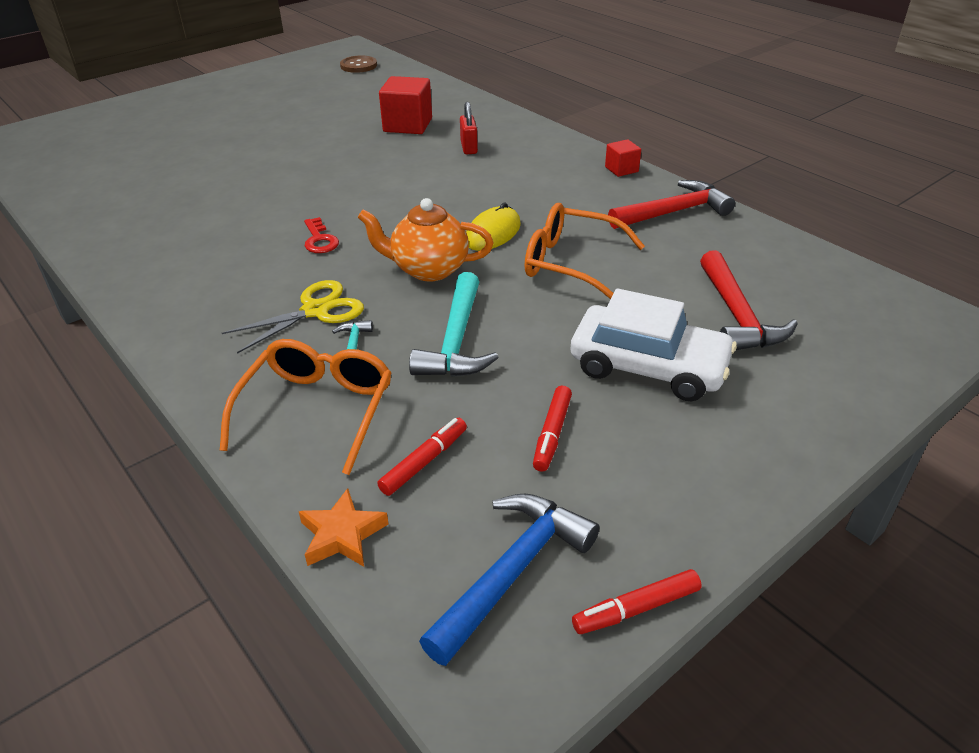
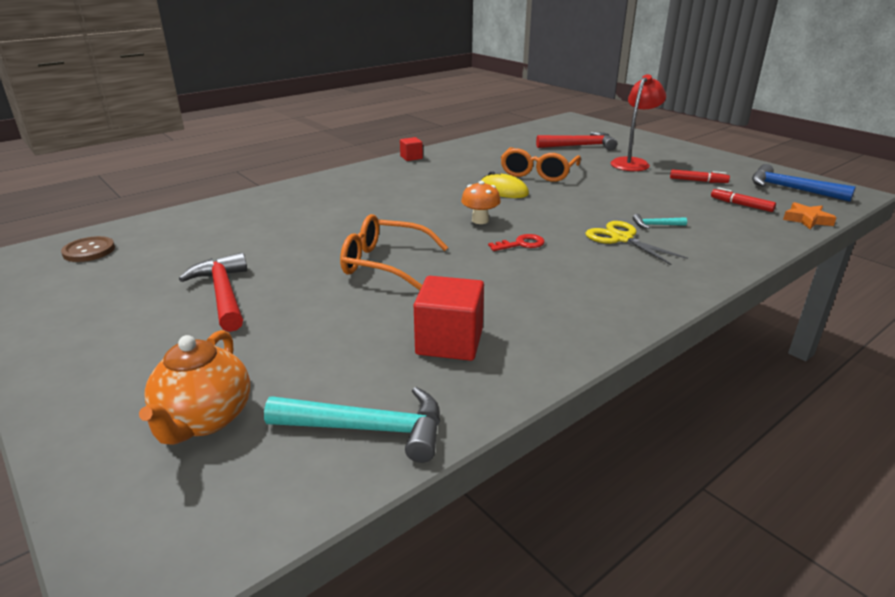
camera: 90 degrees left, 10 degrees down
(317, 410) = (723, 231): orange glasses -> orange glasses (384, 263)
(392, 216) = (480, 220): none -> orange mushroom
(408, 125) = (295, 220): red cube -> red cube (449, 342)
(429, 269) = (556, 207): orange teapot -> orange teapot (204, 419)
(456, 340) = (633, 199): turquoise hammer -> turquoise hammer (367, 429)
(469, 148) = (358, 197): red padlock -> none
(637, 608) = (786, 172): red marker -> none
(648, 367) = (633, 163): white car -> red lamp
(673, 212) = (472, 150): red hammer -> red hammer (223, 294)

